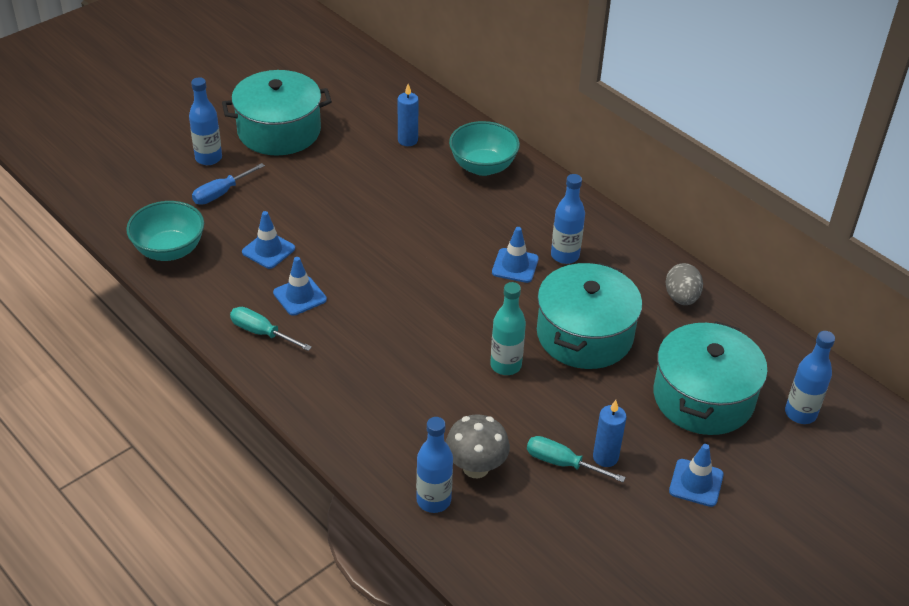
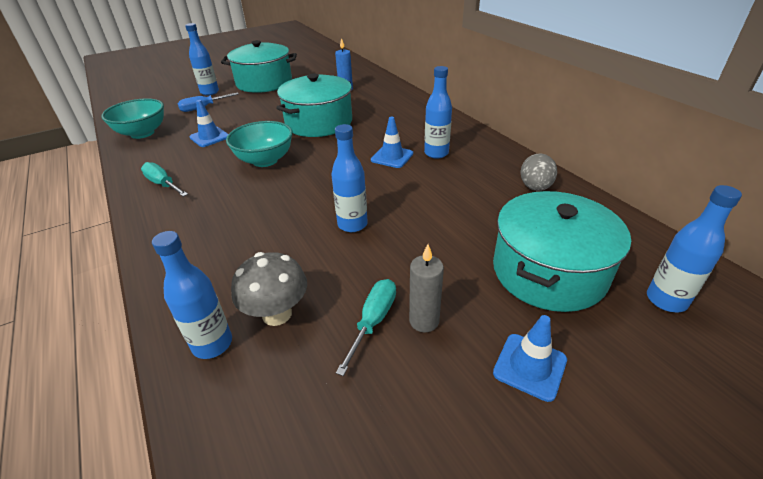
camera: 15 degrees right, 5 degrees down
(299, 296) = (211, 164): blue traffic cone -> none
(483, 167) = (392, 103): turquoise bowl -> turquoise bowl (265, 160)
(505, 365) = (352, 224): turquoise bottle -> blue bottle
(562, 463) = (373, 322): turquoise screwdriver -> turquoise screwdriver turned 75 degrees clockwise
(584, 334) = (436, 207): turquoise pot -> turquoise pot (319, 122)
(605, 457) = (424, 321): blue candle -> grey candle

